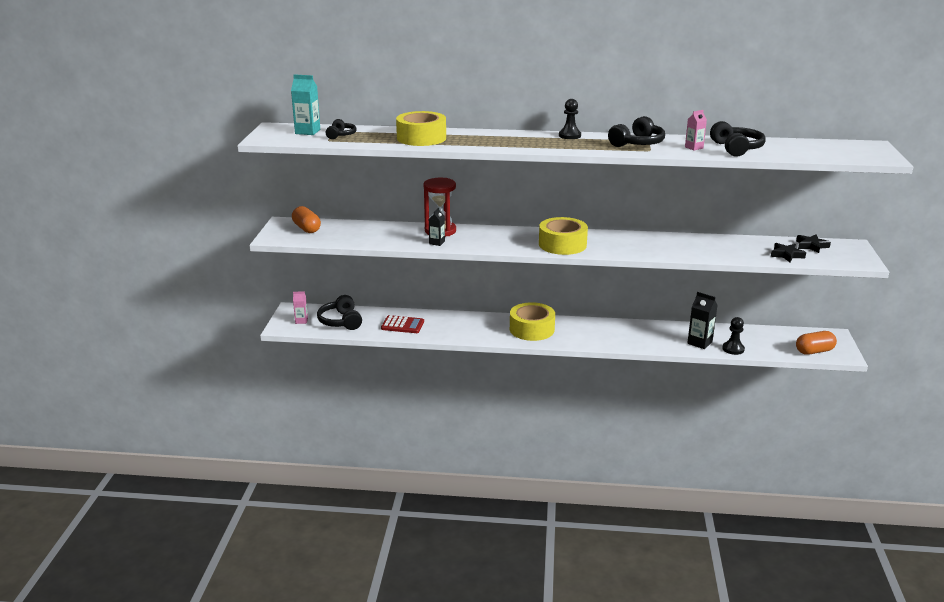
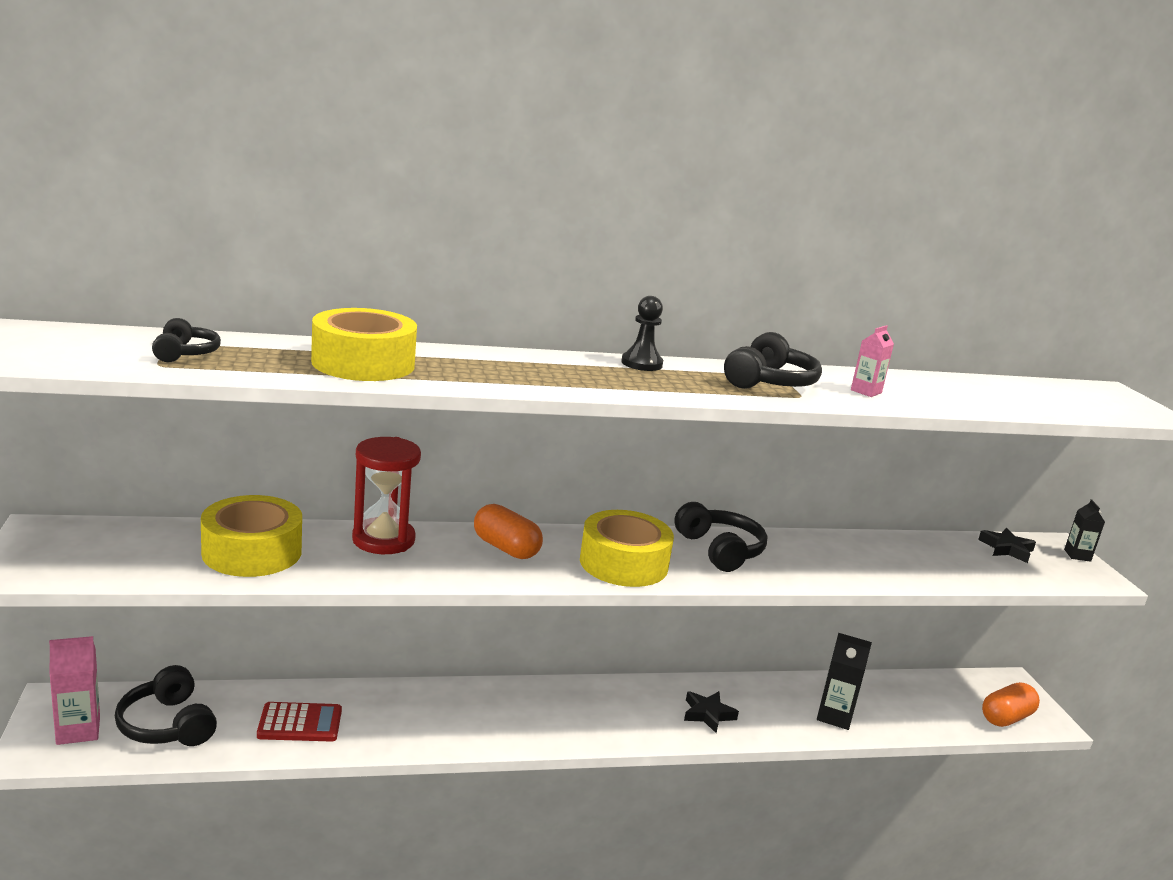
camera: 20 degrees left, 5 degrees down
(301, 321) = (78, 730): pink carton -> pink carton, size x1.58
(306, 229) = (96, 544): orange capsule -> orange capsule (506, 548)
(307, 132) = (105, 343): turquoise carton -> none
(437, 242) = (386, 569): black carton -> black carton (1077, 555)
(532, 329) = (549, 711): yellow tape -> yellow tape (252, 552)
(733, 349) = (890, 725): black pawn -> none
(736, 148) = (931, 394): black headphones -> black headphones (719, 550)
(786, 255) = (986, 569): black star -> black star (708, 714)

